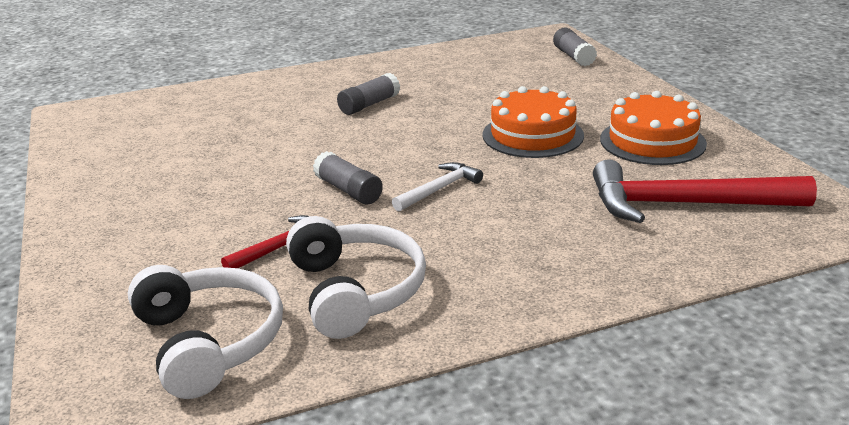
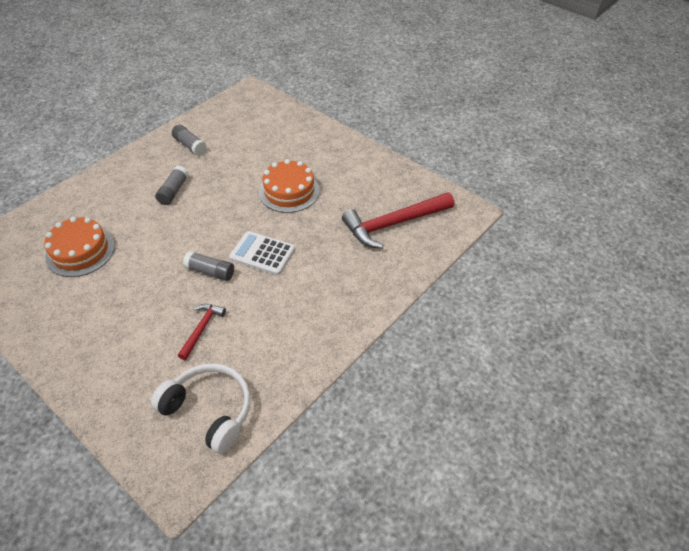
camera: 30 degrees left, 20 degrees up
(356, 291) = (264, 345): white headphones -> none
(439, 189) = (262, 253): white hammer -> white calculator
(573, 56) = (275, 110): grey glue stick -> grey glue stick (190, 145)
(652, 141) = (355, 178): orange cake -> orange cake (80, 251)

